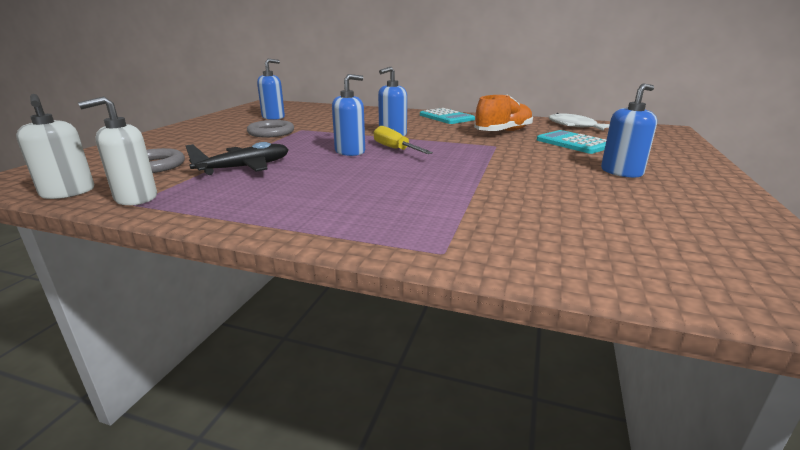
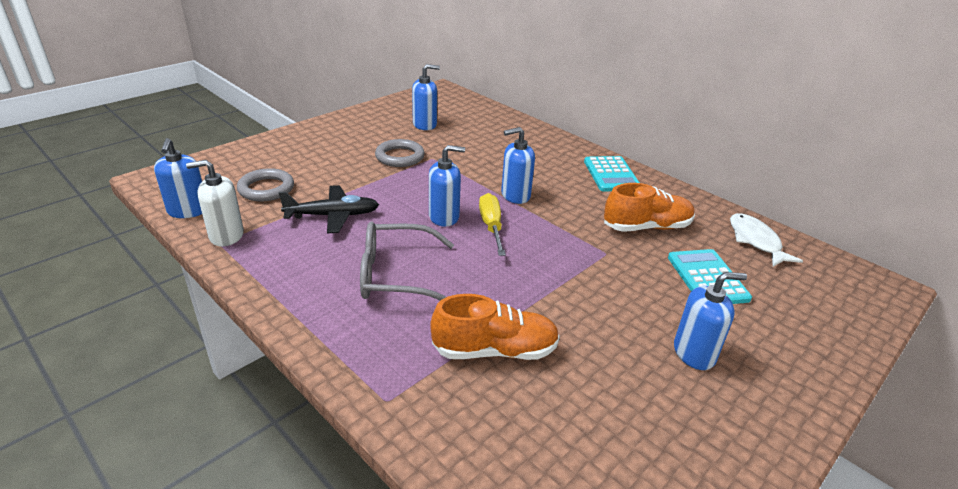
camera: 25 degrees right, 10 degrees up
(68, 192) = (188, 211): white soap dispenser -> blue soap dispenser
(349, 185) = (396, 275): none -> grey glasses
(491, 202) = (495, 350): none -> orange shoe

